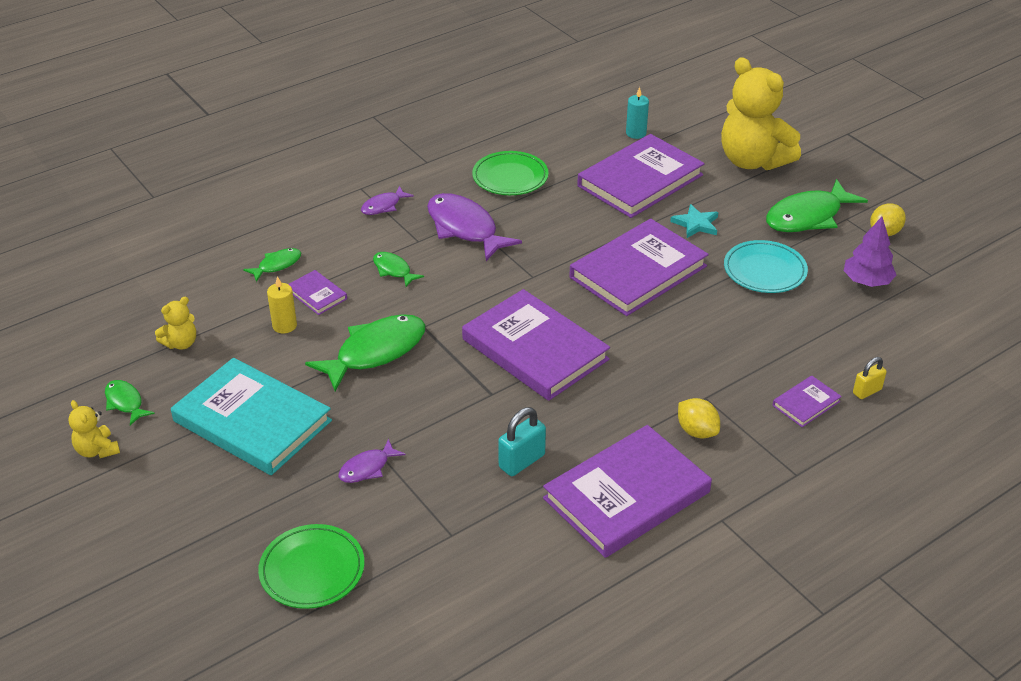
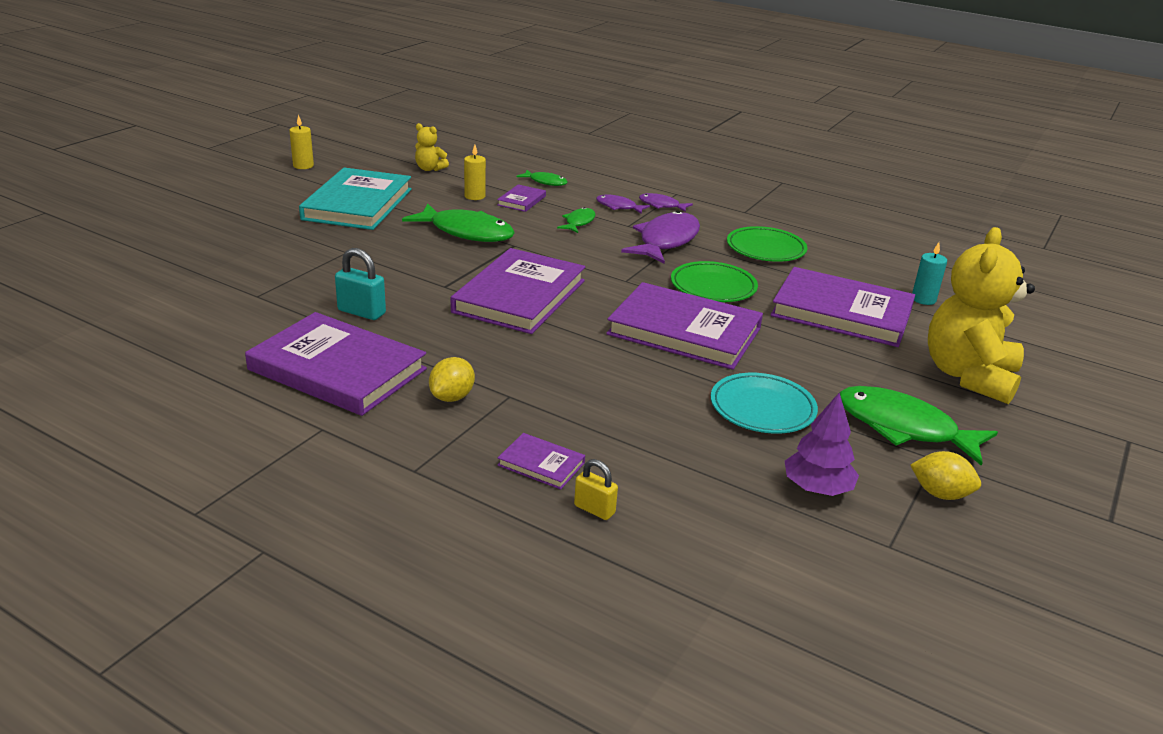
camera: 65 degrees right, 10 degrees down
(97, 450) = (303, 166): yellow teddy bear -> yellow candle
(125, 402) = (356, 164): green fish -> none
(312, 570) = (202, 250): green plate -> green plate (713, 287)
(367, 468) = (324, 251): purple fish -> purple fish (618, 207)
(696, 224) = (802, 354): turquoise star -> none

